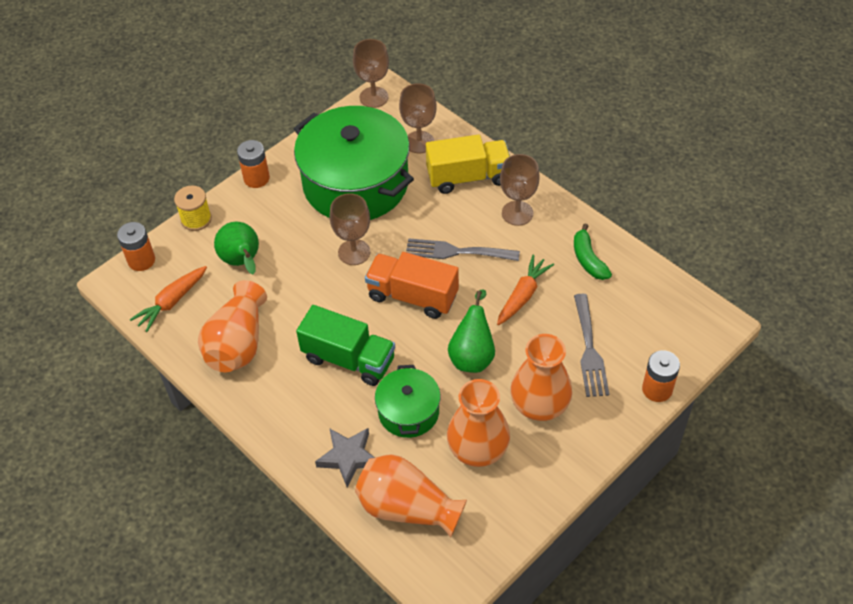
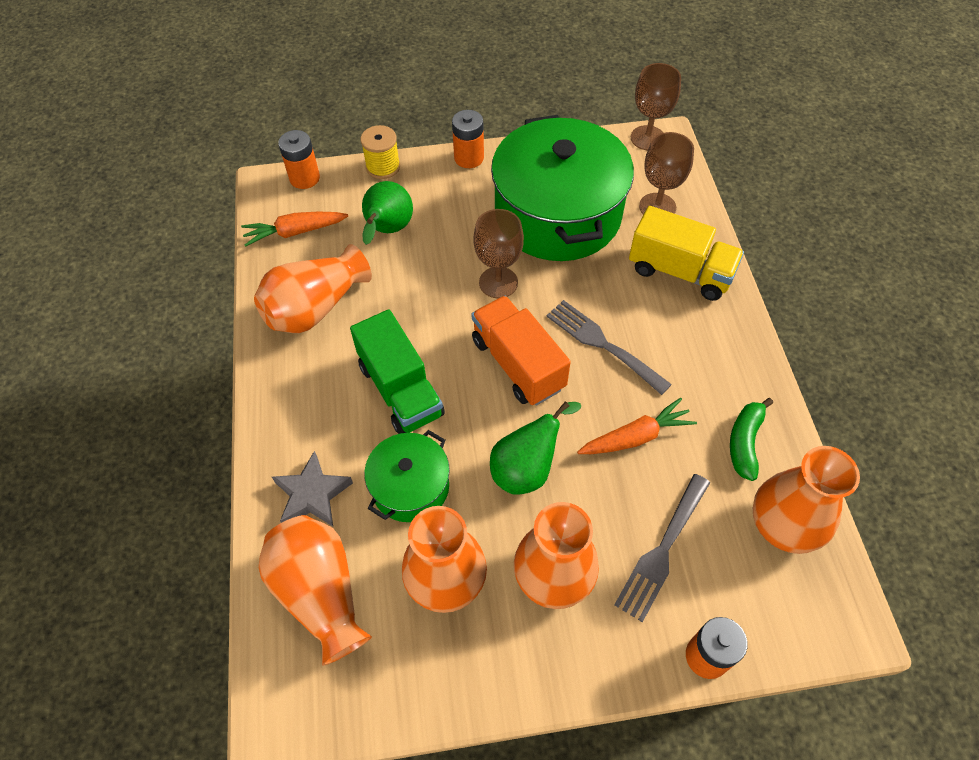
camera: 35 degrees right, 5 degrees up
(517, 213) = (703, 341): brown goblet -> none
(644, 292) = (784, 524): none -> orange vase

